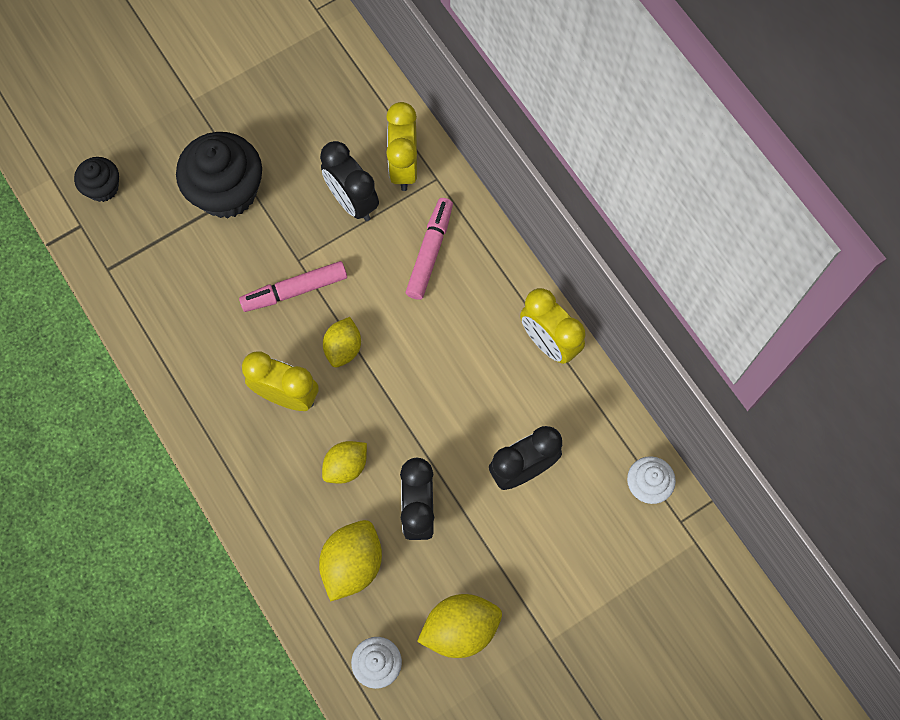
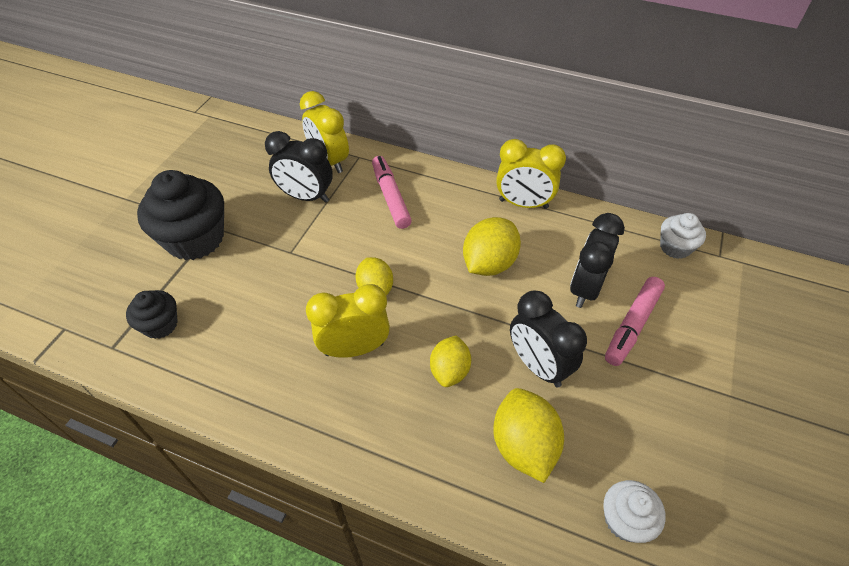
camera: 35 degrees left, 20 degrees down
(103, 188) = (72, 290): black cupcake -> black cupcake (160, 325)
(294, 290) = (303, 272): pink marker -> pink marker (632, 325)
(460, 628) = (659, 435): yellow lemon -> yellow lemon (489, 264)

